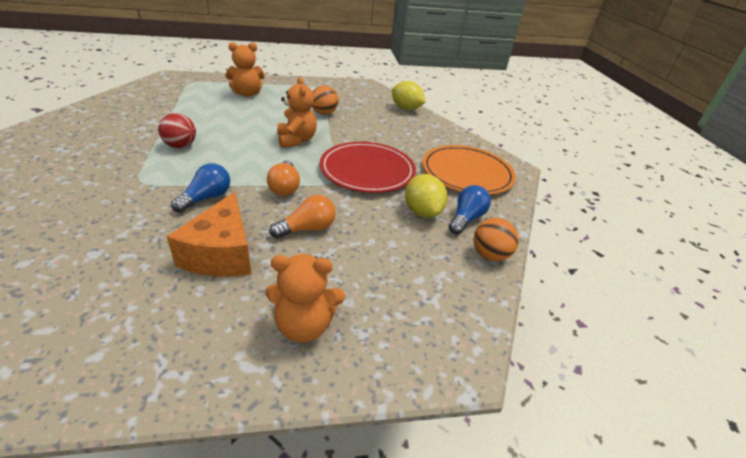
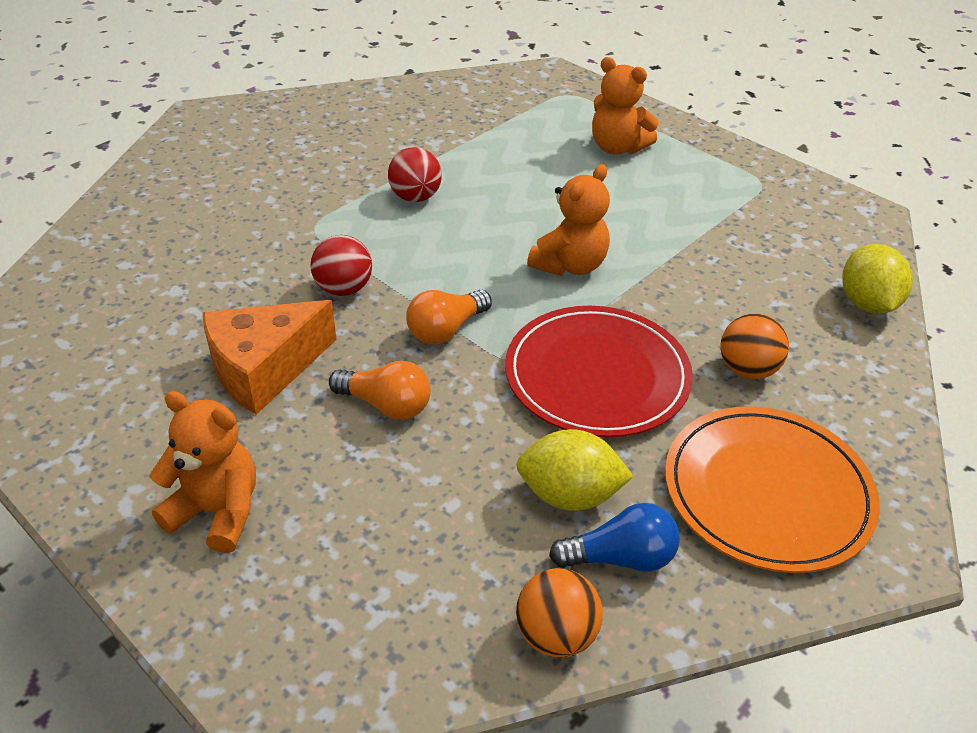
camera: 55 degrees right, 5 degrees up
(206, 198) = (344, 289): blue light bulb -> red ball
(304, 325) = (217, 512): orange teddy bear -> orange teddy bear turned 150 degrees clockwise
(324, 113) = (688, 238): orange ball -> orange ball (747, 370)
(422, 212) = (569, 495): yellow lemon -> yellow lemon turned 60 degrees clockwise

